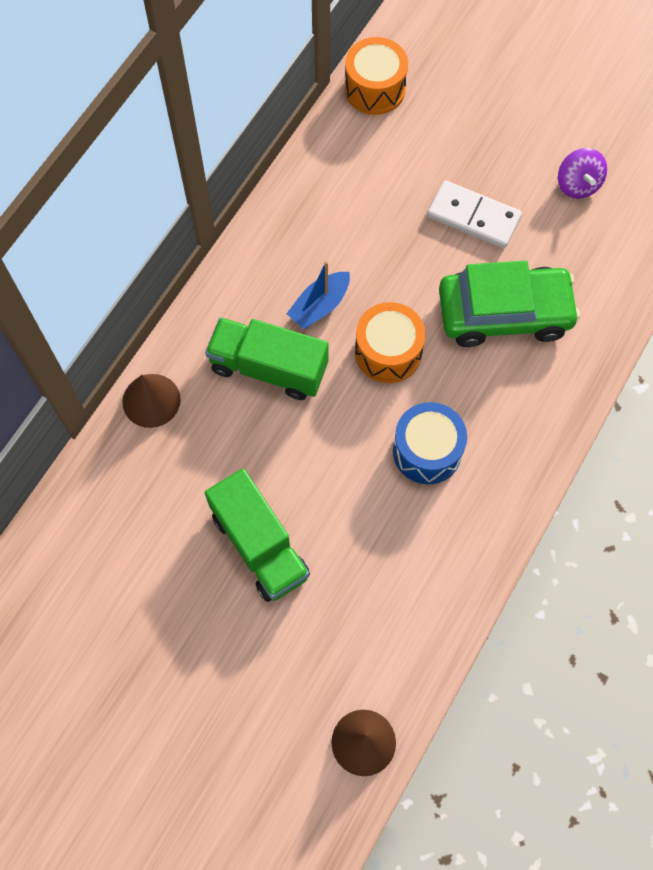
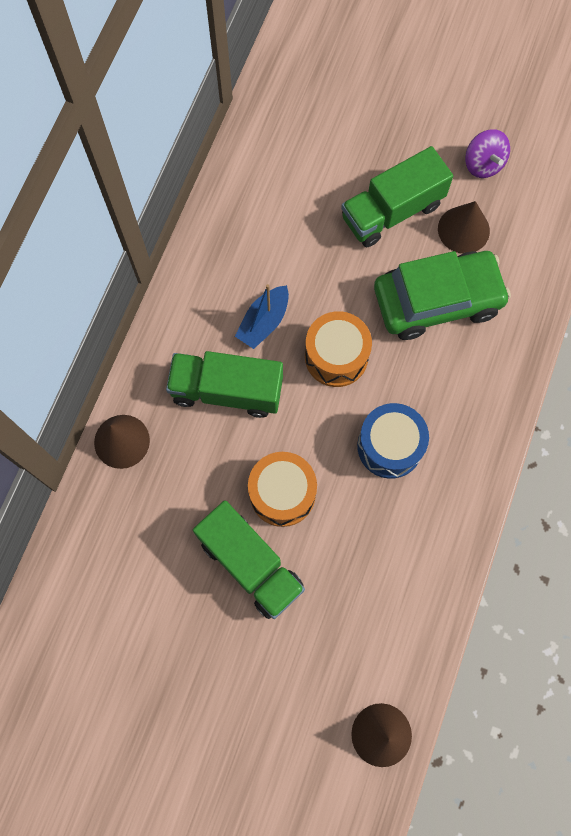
camera: 10 degrees left, 5 degrees up
(375, 89) = (276, 99): orange drum -> orange drum (282, 493)
(473, 217) = (392, 211): white domino -> green truck
(545, 246) = (463, 229): none -> brown cone

